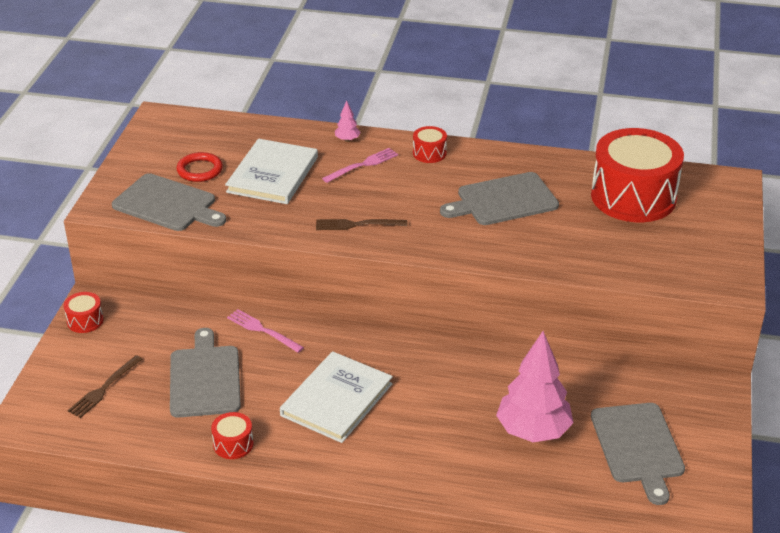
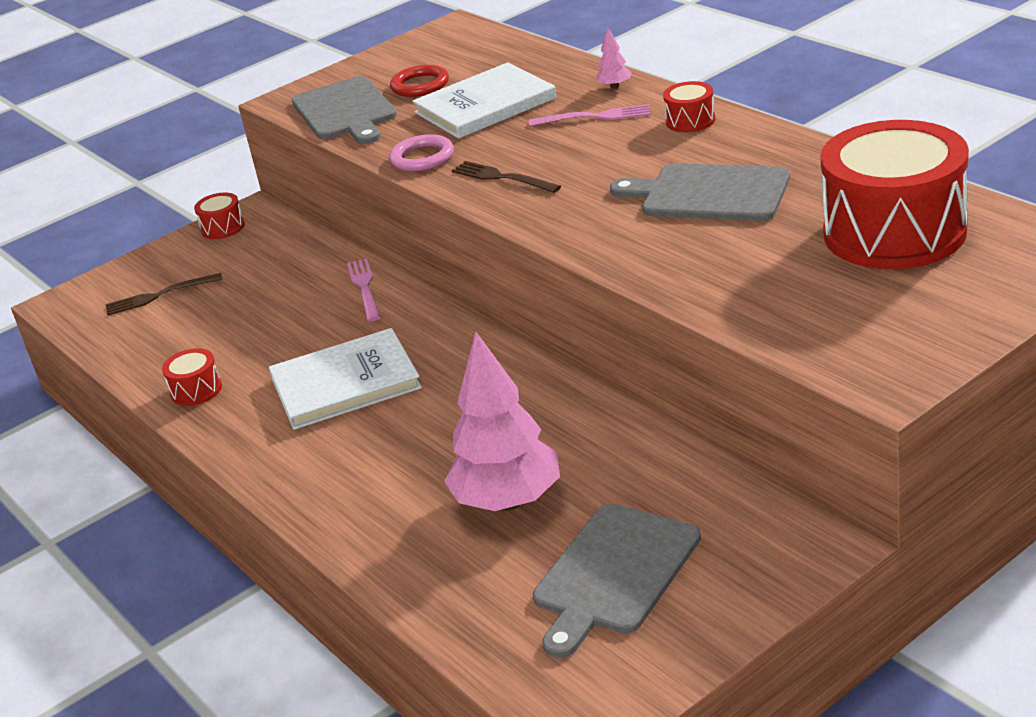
camera: 45 degrees right, 5 degrees down
(205, 378) = (253, 317): grey cutting board -> none
(280, 225) = (422, 157): none -> pink ring

